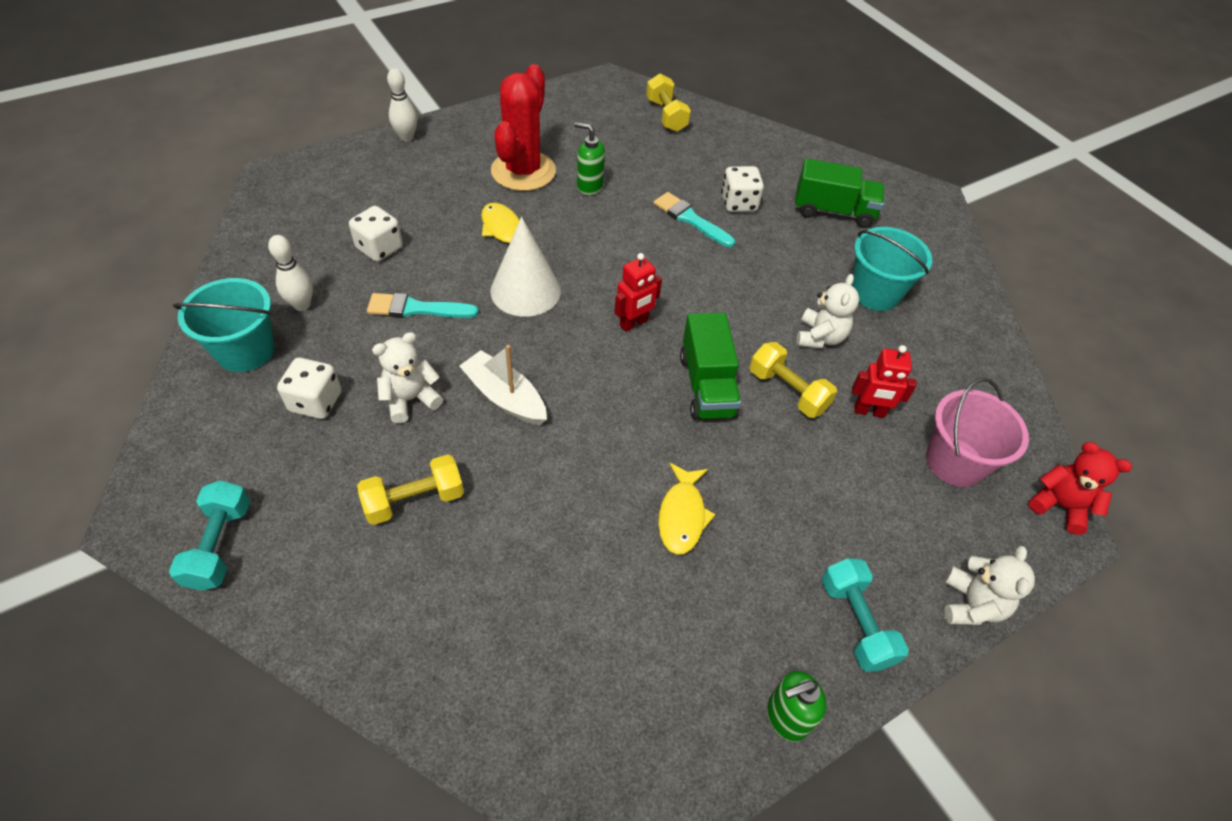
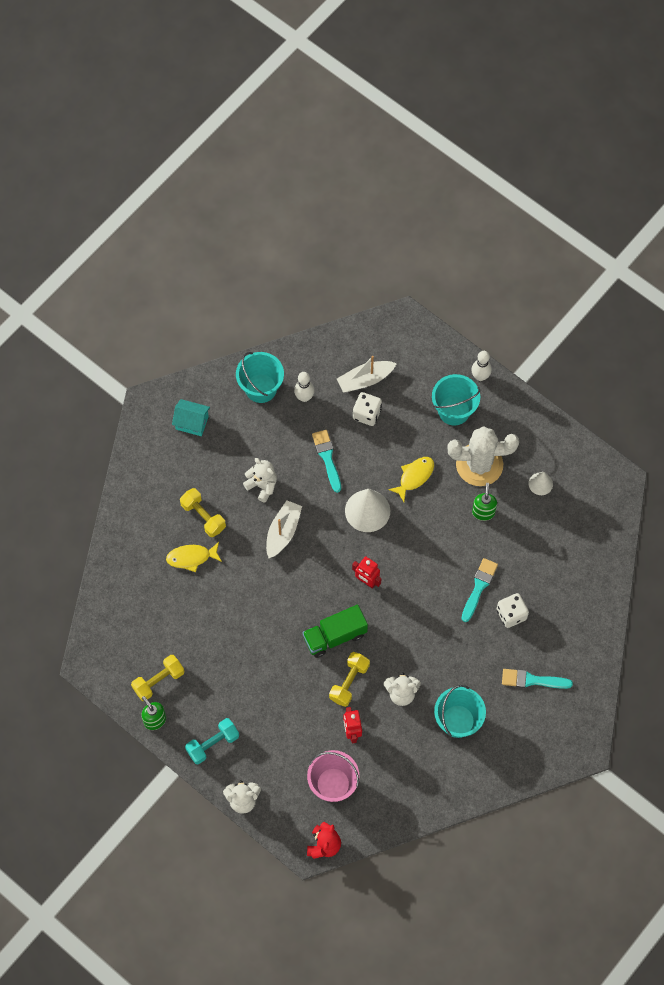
camera: 75 degrees right, 15 degrees up
(220, 545) = (149, 444): turquoise dumbbell -> none
(230, 462) = (192, 422): none -> turquoise house
(316, 402) = (242, 441): white dice -> none
(328, 235) = (365, 380): none -> white boat
(435, 170) = (454, 410): none -> turquoise bucket
(523, 171) = (479, 464): red cactus -> white cactus
(578, 133) = (540, 483): none -> white cone
(666, 115) = (593, 537): yellow dumbbell -> yellow dumbbell (158, 681)
(682, 515) = (242, 646): yellow fish -> yellow fish (191, 557)
(833, 211) = (532, 680): green truck -> turquoise brush

